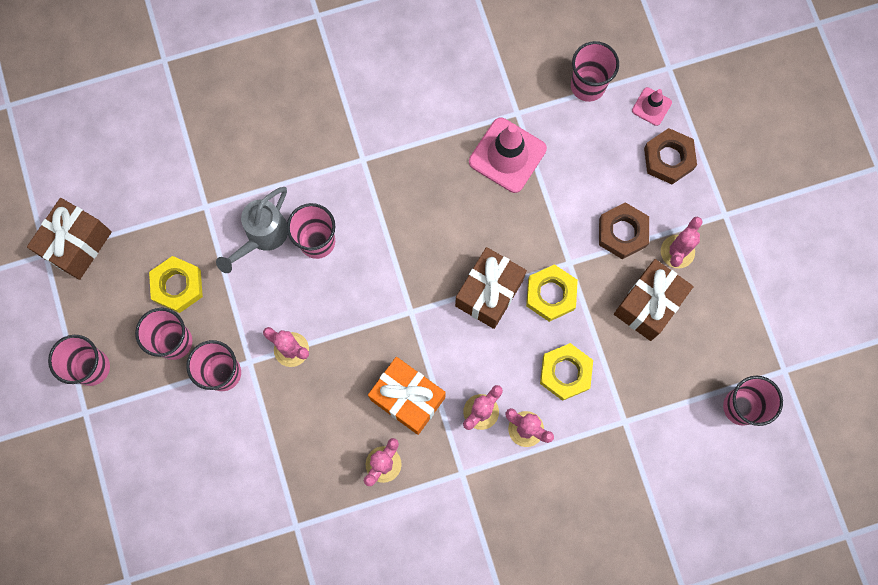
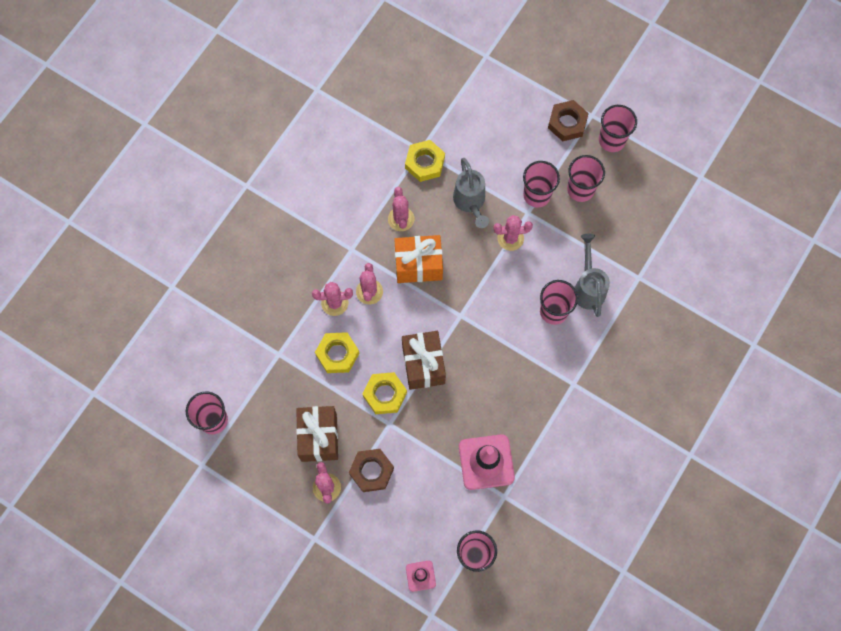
camera: 140 degrees right, 5 degrees down
(77, 244) = (688, 196): brown gift -> none
(177, 286) = (609, 220): yellow nut -> yellow nut (425, 163)
(297, 421) = (470, 203): none -> grey watering can
(668, 158) = (380, 547): brown nut -> brown nut (567, 123)

